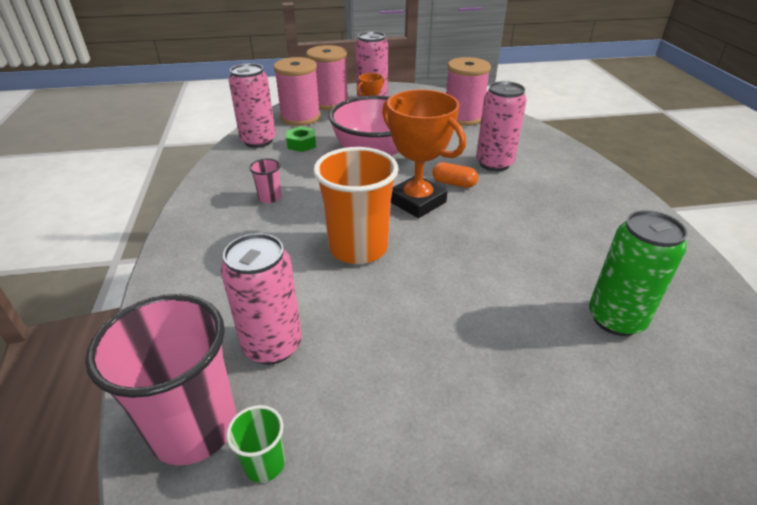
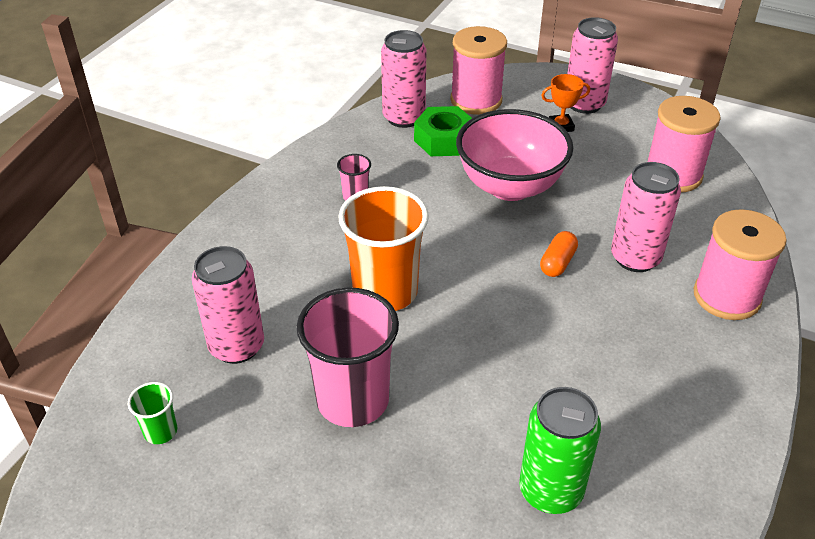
camera: 35 degrees right, 5 degrees up
(194, 427) = (138, 379): pink cup -> pink cup (353, 400)
(301, 144) = (444, 140): green nut -> green nut, size x1.52
(329, 102) = (529, 89): pink spool -> pink spool (726, 296)
(417, 202) = (493, 267): orange trophy -> none
(454, 183) = (557, 263): orange capsule -> orange capsule turned 60 degrees clockwise

